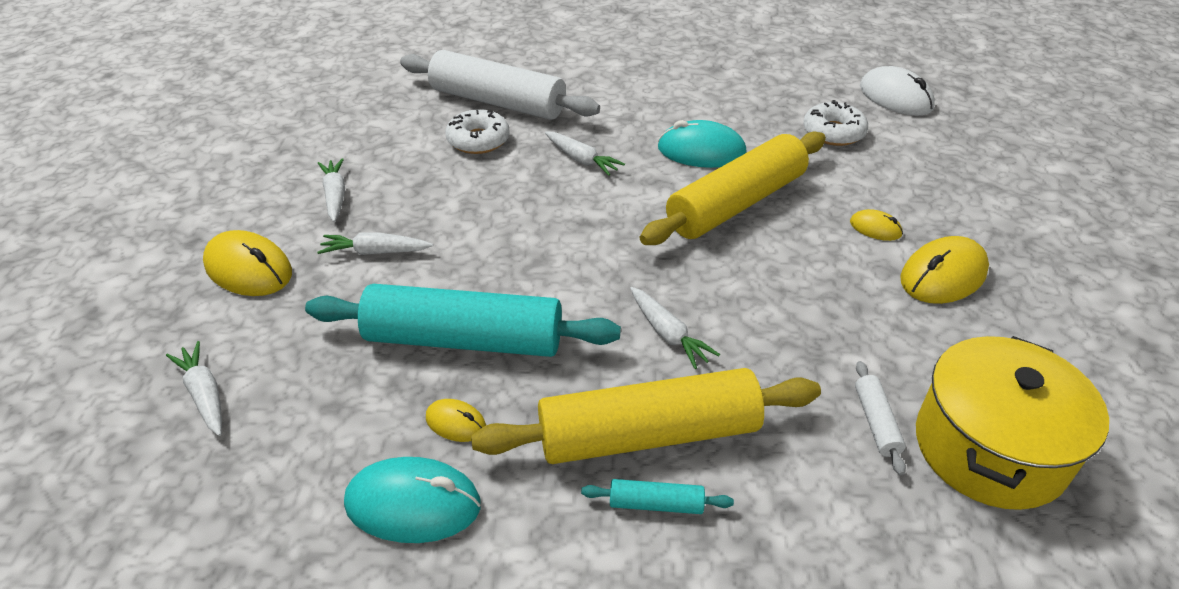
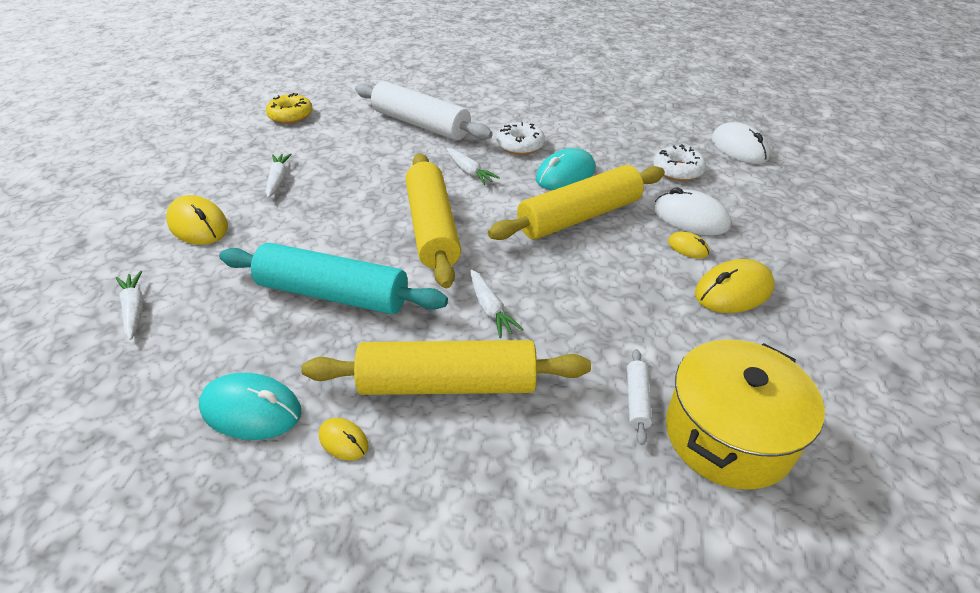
camera: 10 degrees right, 0 degrees up
(319, 105) = (290, 115): none -> yellow donut
(375, 252) = (292, 223): white carrot -> none
(456, 423) = (304, 354): yellow mouse -> yellow mouse (343, 441)
(478, 140) = (396, 150): white donut -> white donut (520, 145)
(560, 239) = (432, 228): none -> yellow rolling pin
(656, 504) = (435, 438): turquoise rolling pin -> none
(701, 151) = (565, 174): turquoise mouse -> turquoise mouse turned 60 degrees counterclockwise
(867, 191) = (690, 218): none -> white mouse

